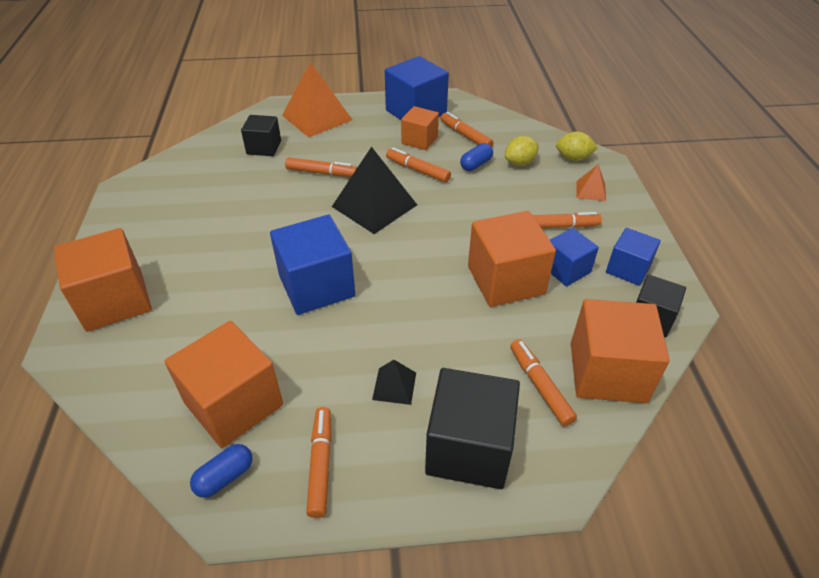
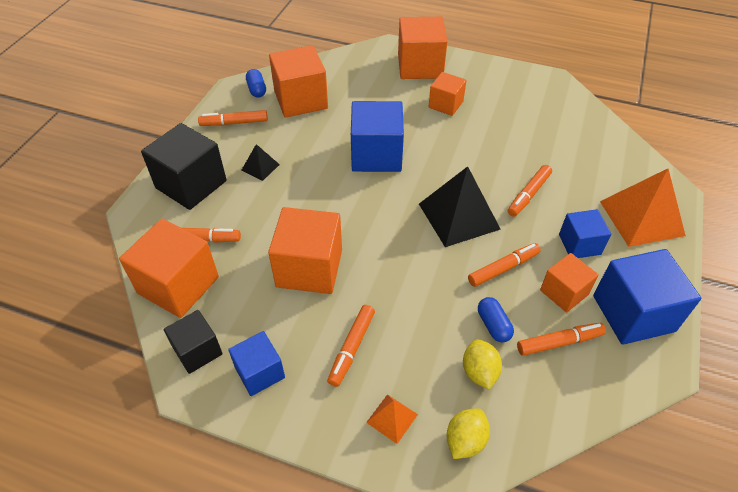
camera: 115 degrees right, 5 degrees up
(197, 256) = (445, 104): none -> orange cube
(264, 147) = (589, 166): black cube -> none
(320, 465) = (234, 123): orange marker -> orange marker turned 150 degrees clockwise
(566, 269) = (292, 319): blue cube -> blue cube (579, 244)

